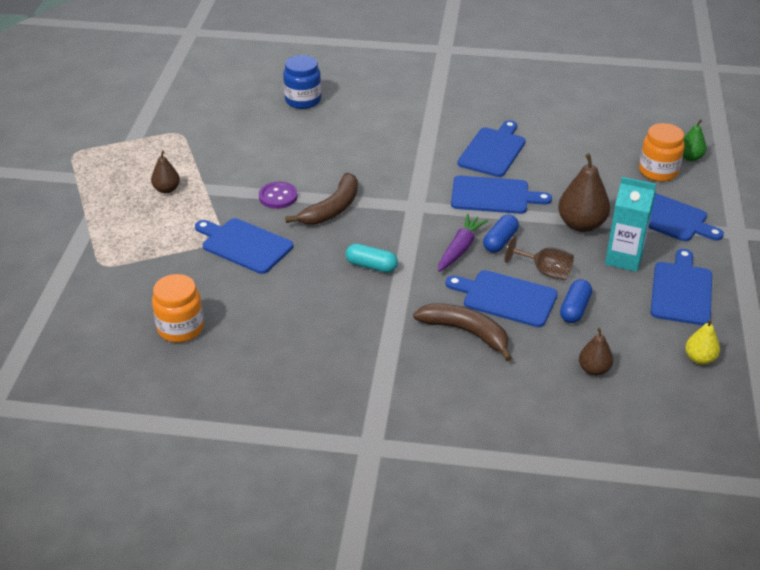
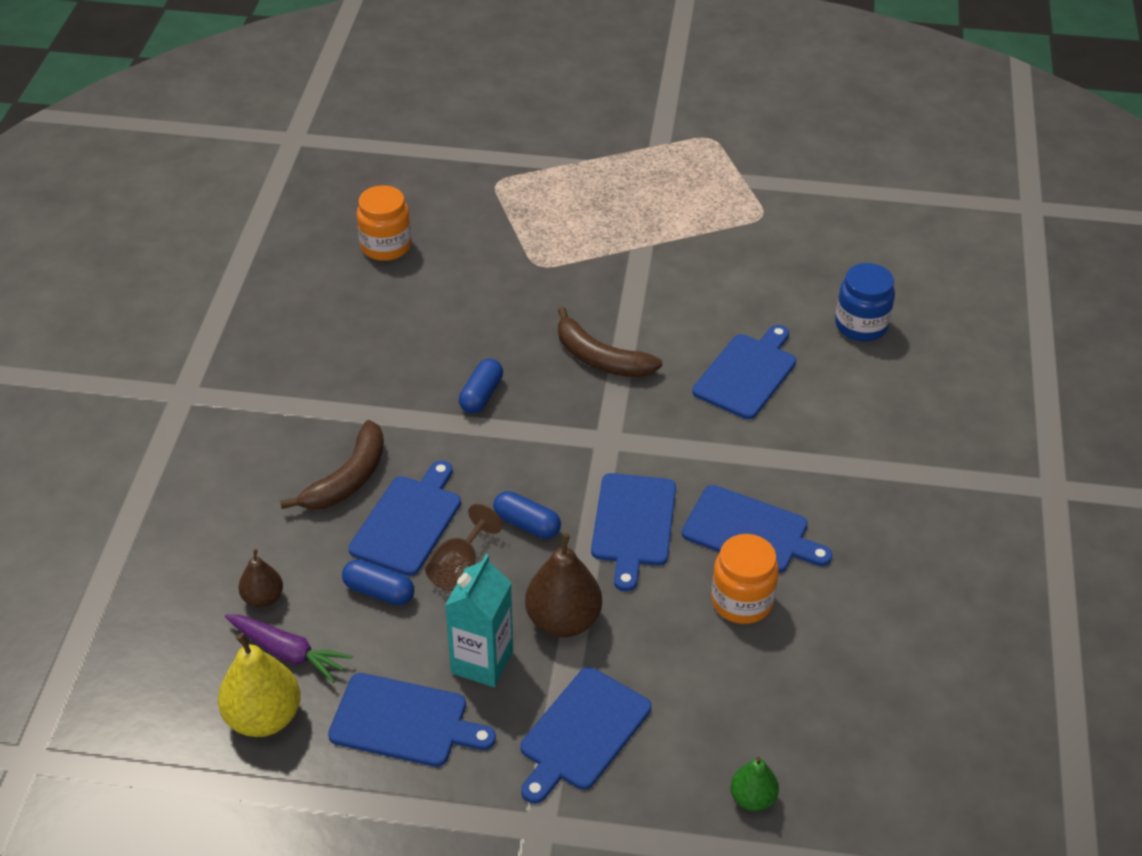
camera: 90 degrees right, 5 degrees up
(167, 189) = (638, 216): brown pear -> none
(244, 245) = (528, 285): blue cutting board -> blue cutting board (747, 373)
(278, 196) = (626, 309): purple button -> none
(371, 266) = (481, 395): turquoise capsule -> blue capsule
(460, 249) = (512, 481): purple carrot -> purple carrot (287, 652)
(658, 171) = (707, 743): orange jar -> orange jar (742, 601)
(699, 358) = (264, 717): yellow pear -> yellow pear, size x1.74

